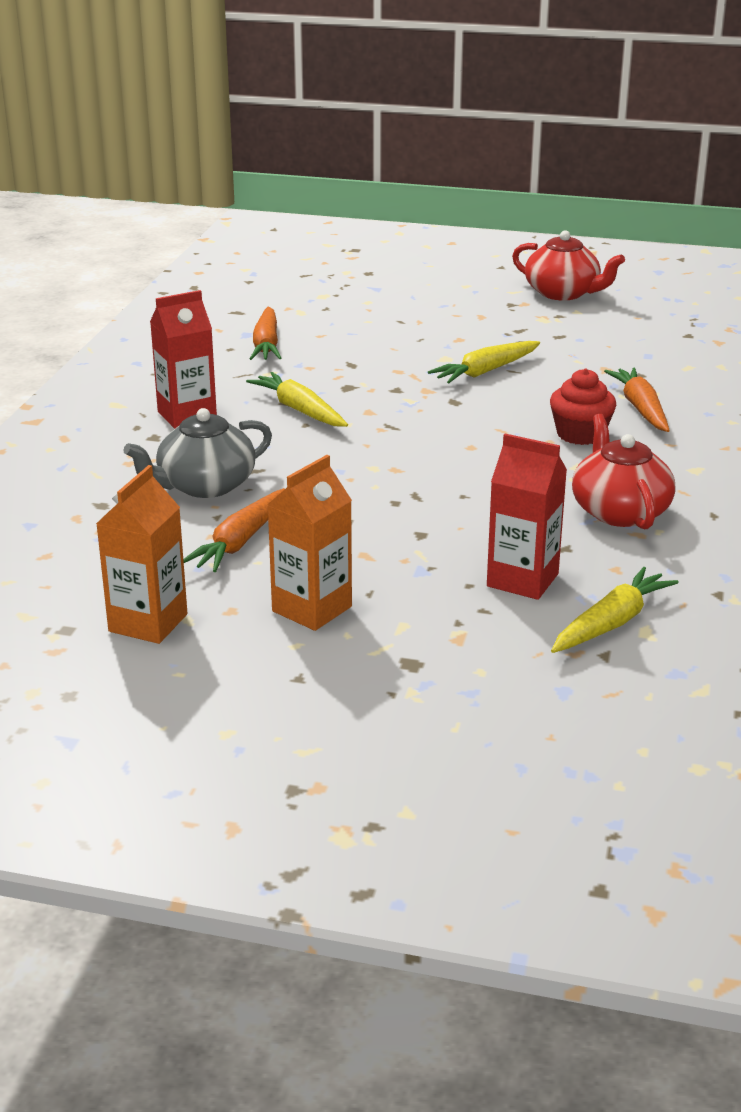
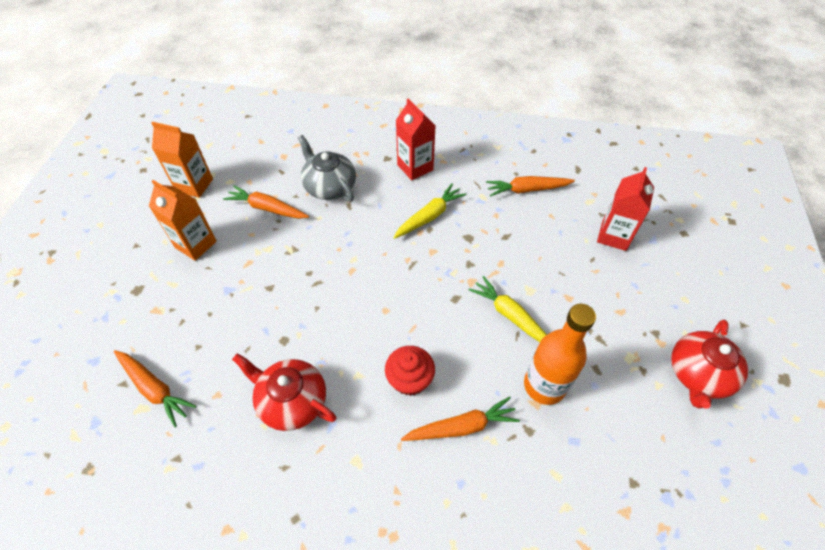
camera: 85 degrees right, 25 degrees up
(522, 580) = (210, 341): red carton -> red carton (613, 236)
(582, 362) = (544, 385): none -> orange bottle
(611, 623) = (154, 389): yellow carrot -> orange carrot
(619, 511) = (292, 401): red teapot -> red teapot turned 135 degrees counterclockwise

